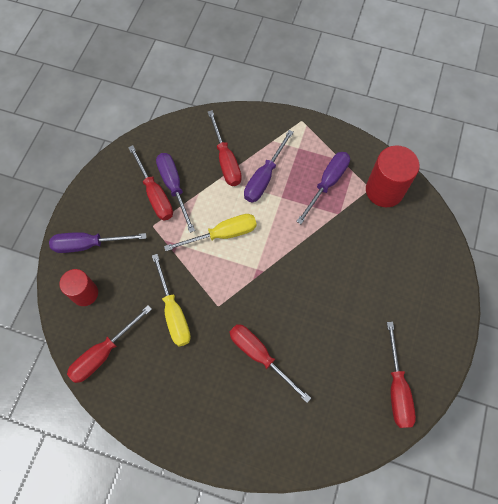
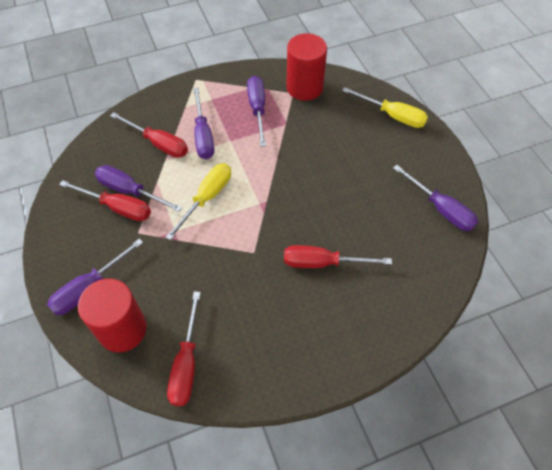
camera: 40 degrees left, 10 degrees down
(85, 293) = (122, 329): red cylinder -> red cylinder, size x1.54
(173, 312) = (220, 284): yellow screwdriver -> yellow screwdriver (392, 116)
(397, 388) = (441, 209): red screwdriver -> purple screwdriver

